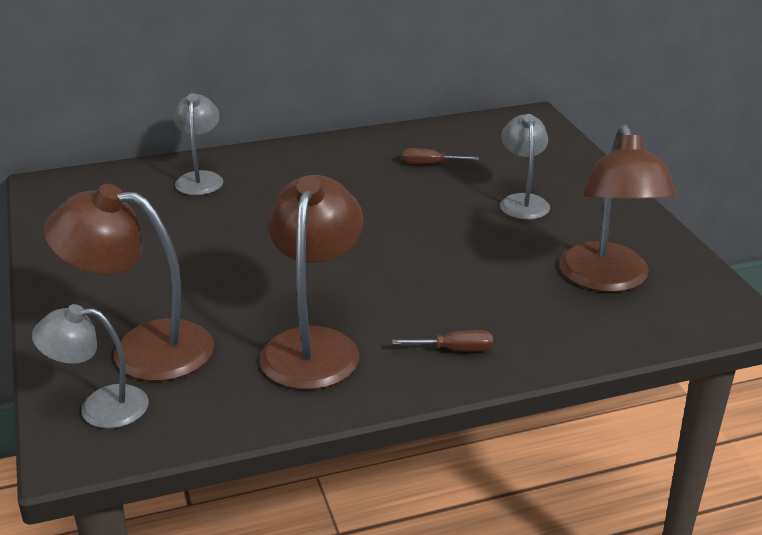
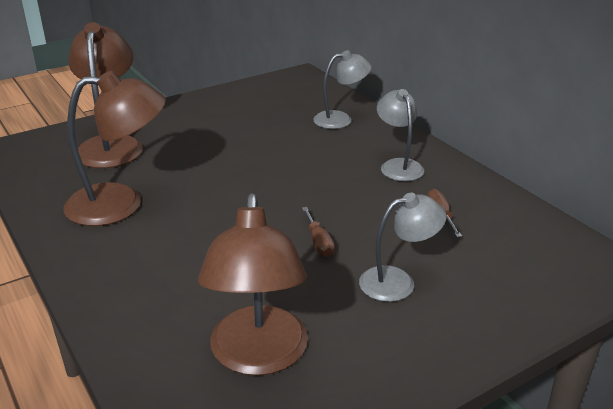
camera: 75 degrees right, 0 degrees up
(99, 407) = (50, 145): grey lamp -> grey lamp (398, 165)
(455, 350) = (119, 270): brown screwdriver -> brown screwdriver (319, 242)
(607, 280) = (258, 357): brown lamp -> brown lamp turned 75 degrees counterclockwise

